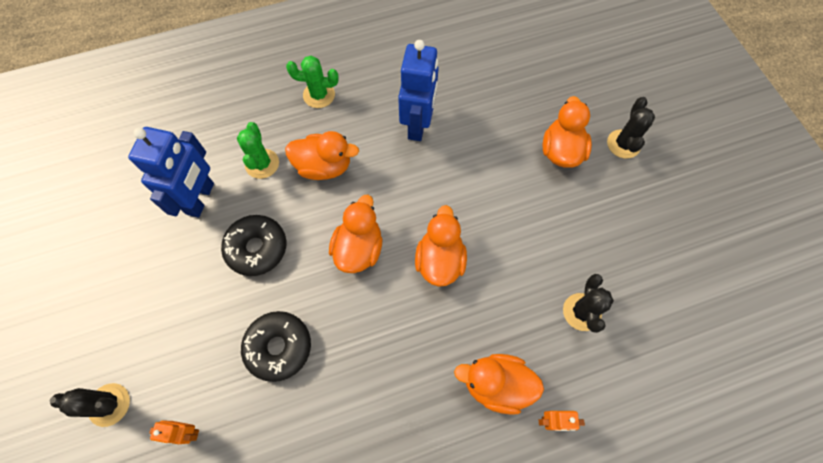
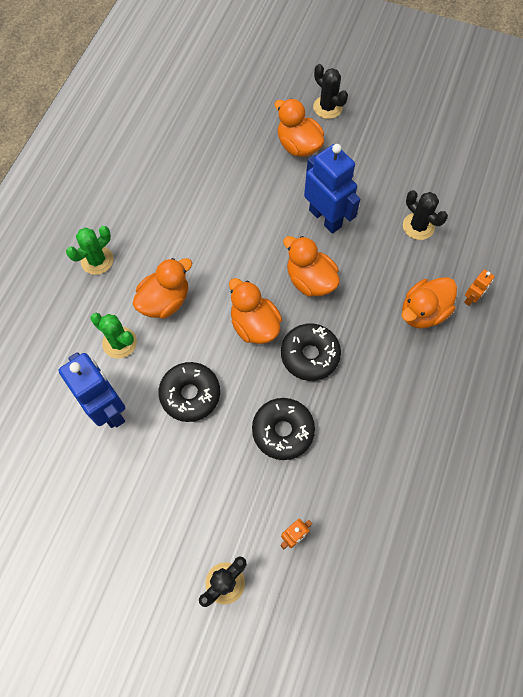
camera: 50 degrees left, 0 degrees up
(368, 315) = (310, 355): none -> black donut
(418, 125) = (191, 214): blue robot -> blue robot (325, 218)

